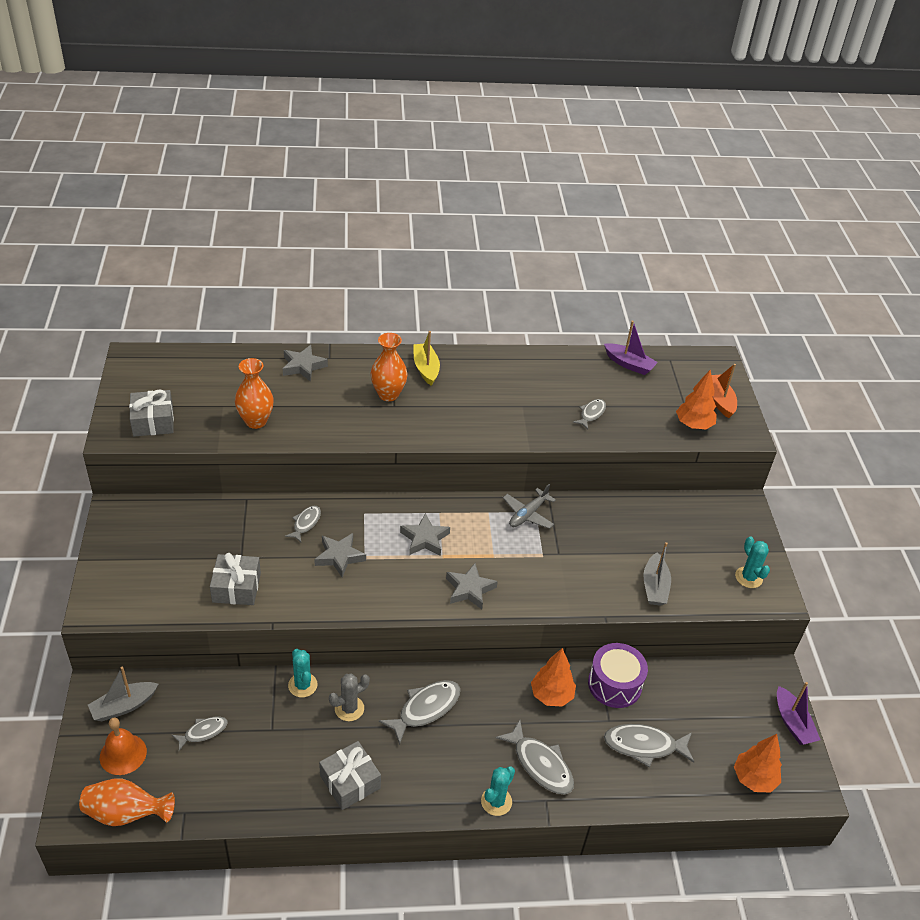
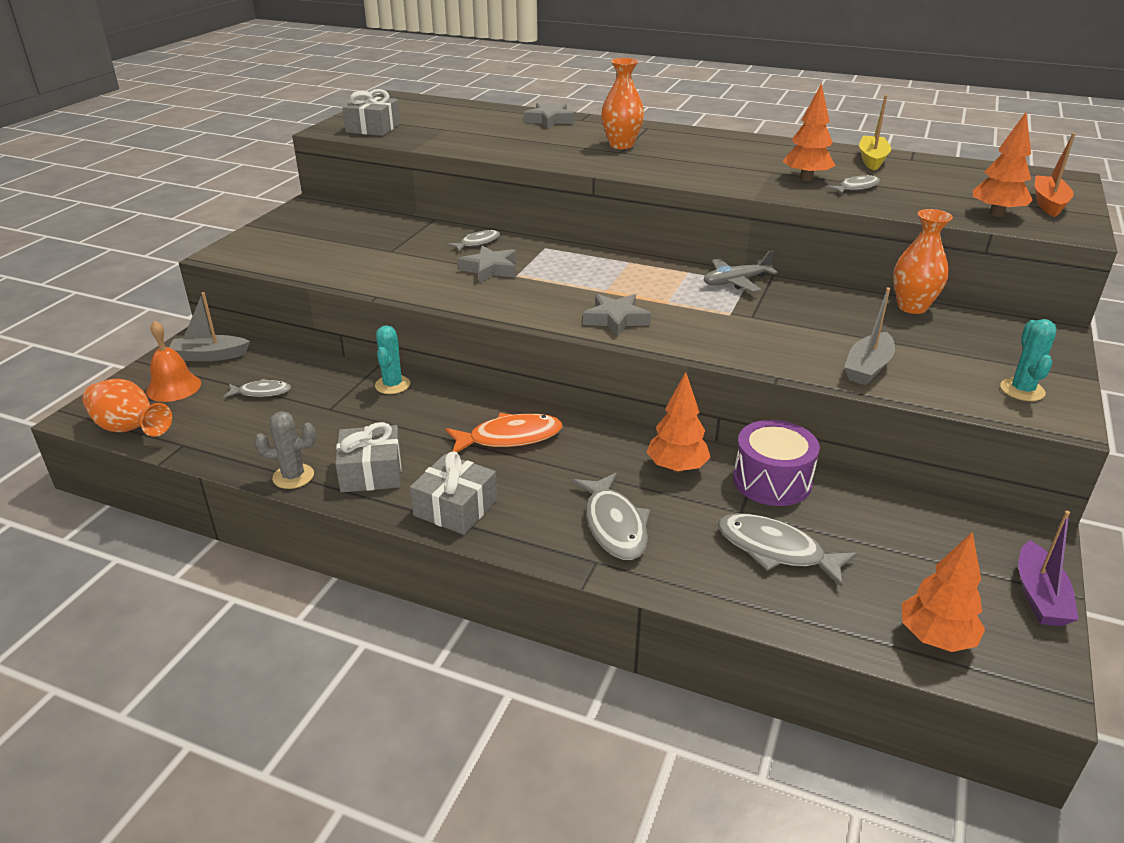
camera: 30 degrees right, 10 degrees down
(236, 587) = (366, 267): grey gift -> grey gift (455, 507)
(256, 421) = (468, 140): orange vase -> orange vase (912, 307)
(349, 708) = (424, 415): grey cactus -> grey cactus (293, 476)
(424, 539) = (595, 275): grey star -> none
(425, 709) = (509, 438): grey fish -> orange fish
(426, 369) = (678, 137): yellow boat -> yellow boat (872, 160)
(496, 801) = (529, 542): turquoise cactus -> none
(551, 410) = (806, 178): none -> orange tree
(629, 364) = (934, 165): purple boat -> none

